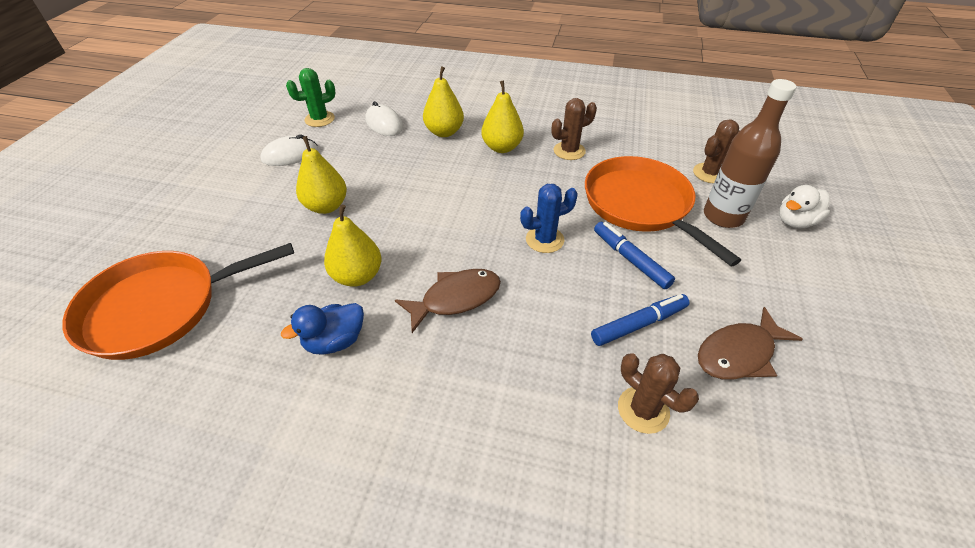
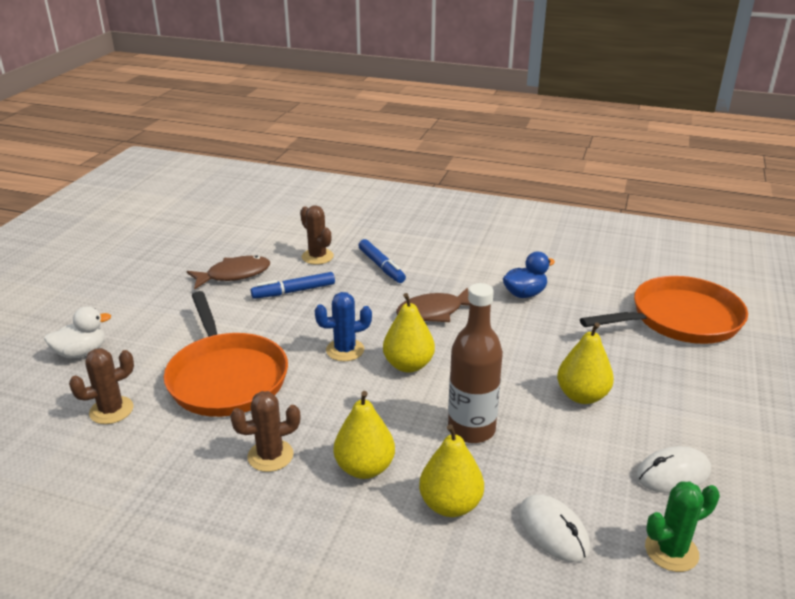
camera: 175 degrees left, 15 degrees down
(357, 276) = (522, 331): yellow pear -> yellow pear (408, 365)
(630, 259) = (272, 330): blue marker -> blue marker (381, 266)
(723, 216) = (149, 361): brown bottle -> brown bottle (471, 429)

